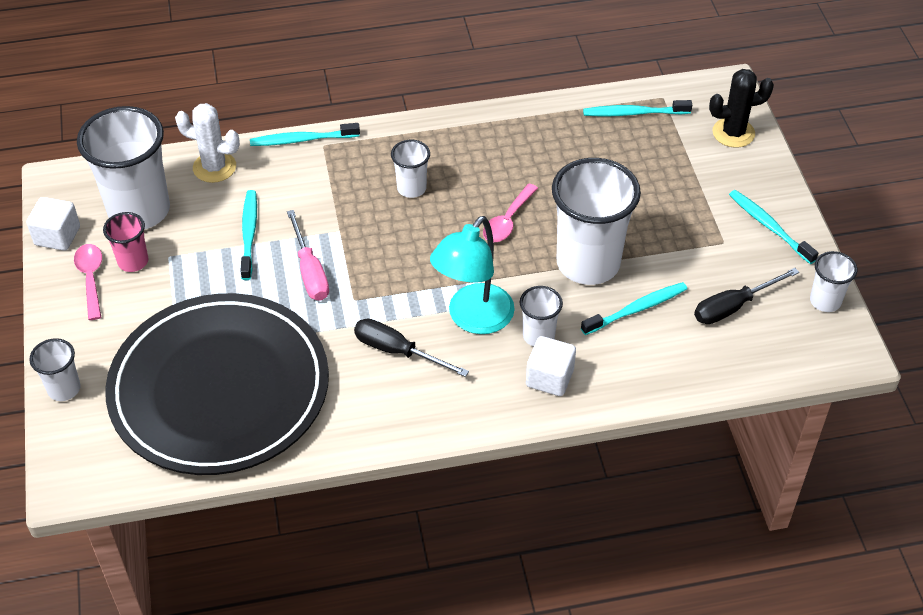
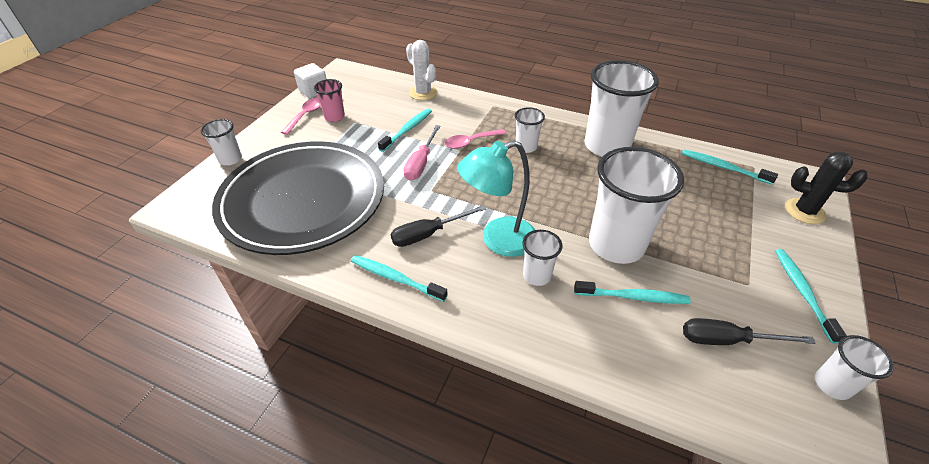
camera: 35 degrees right, 5 degrees down
(139, 210) = (364, 96): white cup -> white cup (606, 146)
(302, 140) = (483, 99): turquoise toothbrush -> turquoise toothbrush (395, 278)
(397, 351) = (428, 234): black screwdriver -> black screwdriver turned 90 degrees counterclockwise
(507, 221) = (575, 191): pink spoon -> pink spoon (471, 142)
(549, 378) = (520, 311): white cube -> none

